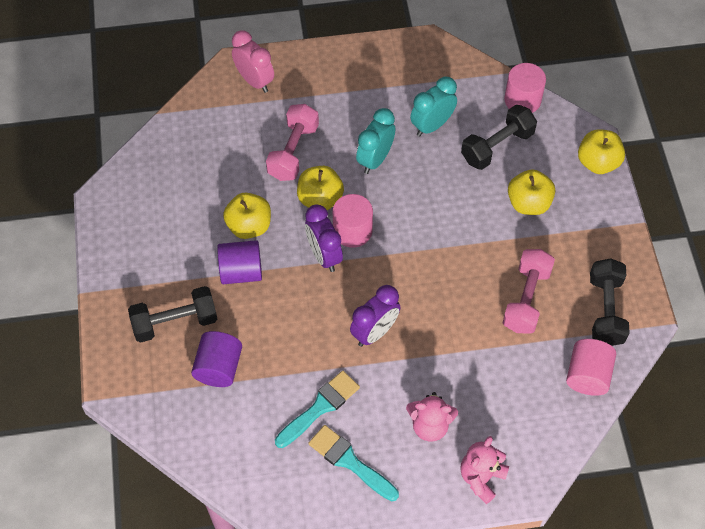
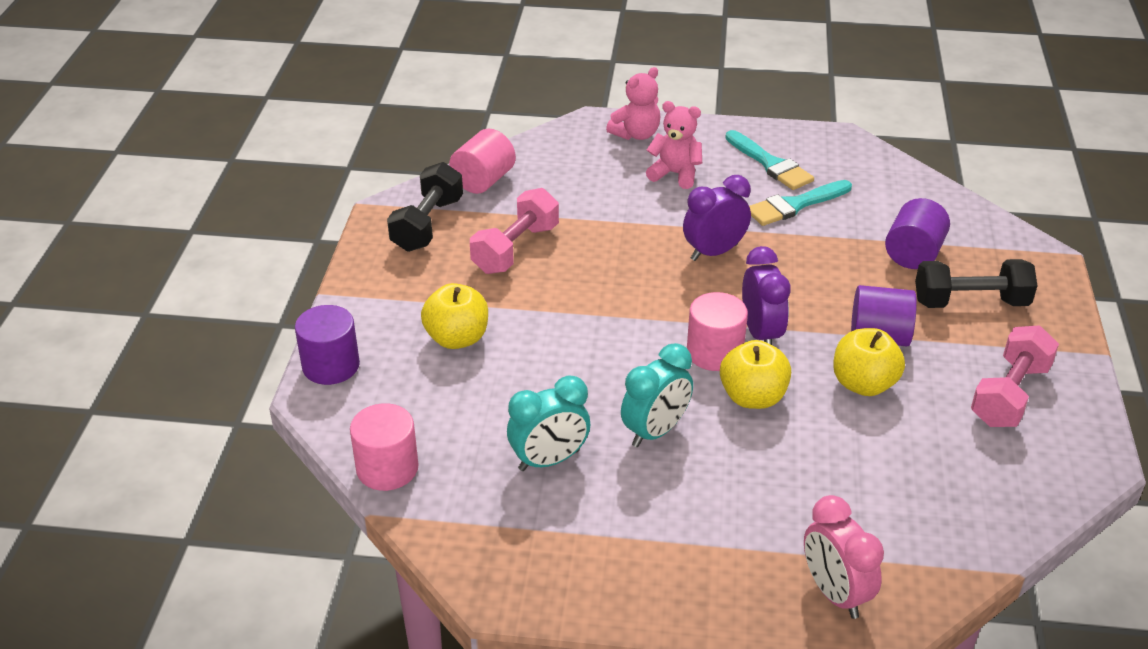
camera: 165 degrees left, 20 degrees down
(293, 152) = (783, 466): pink dumbbell -> pink dumbbell (1009, 395)
(497, 146) = (463, 412): black dumbbell -> none
(598, 162) = (331, 366): yellow apple -> purple cylinder

